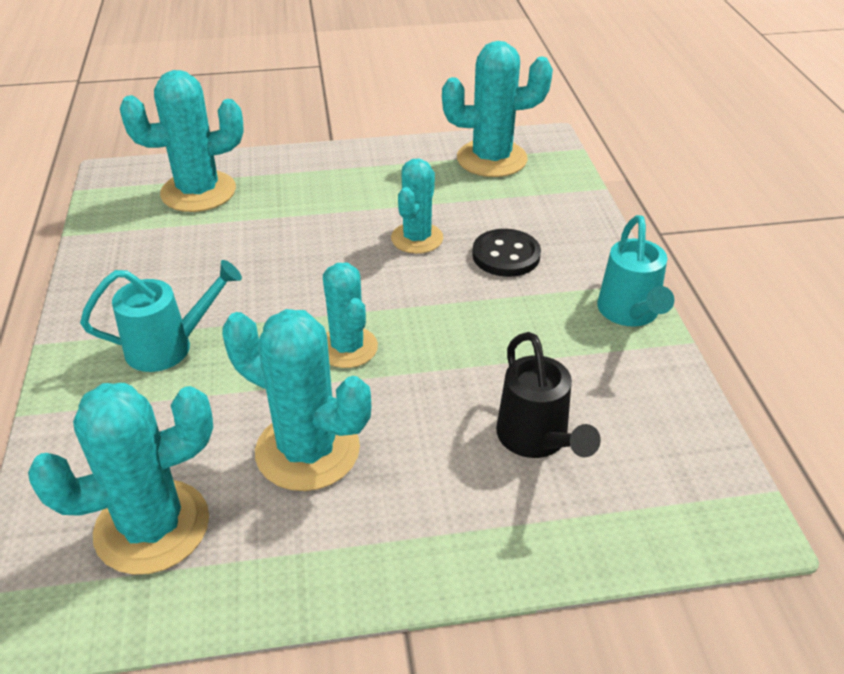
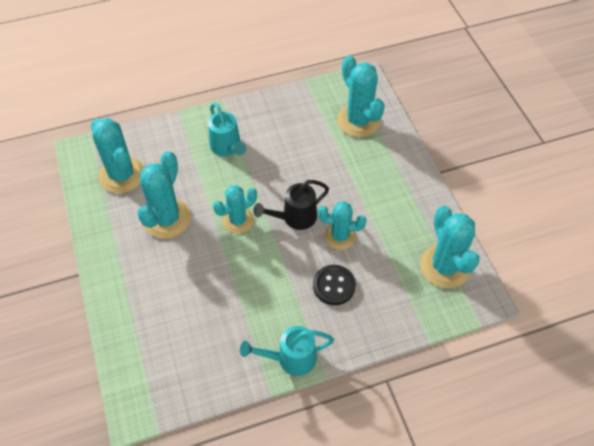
camera: 80 degrees right, 15 degrees up
(536, 439) = (182, 314): black watering can -> black watering can (295, 218)

